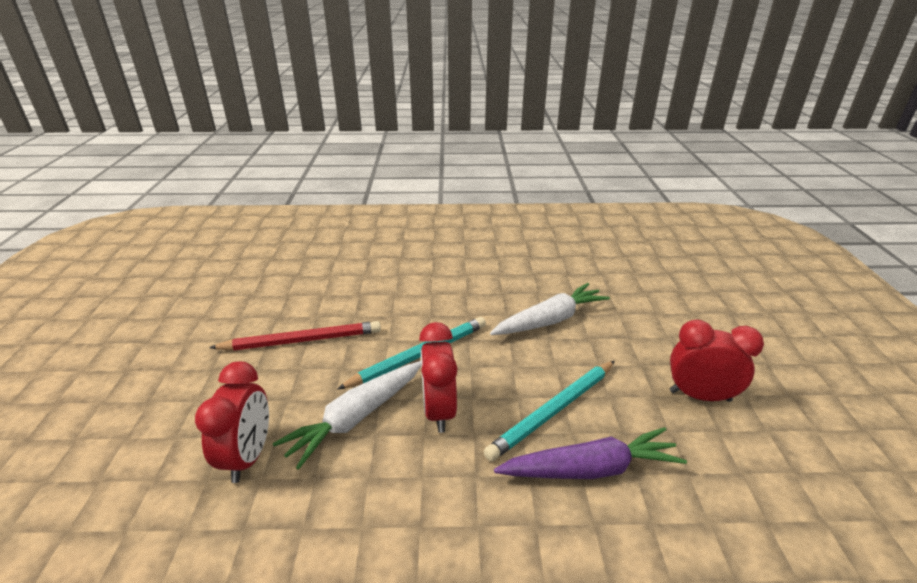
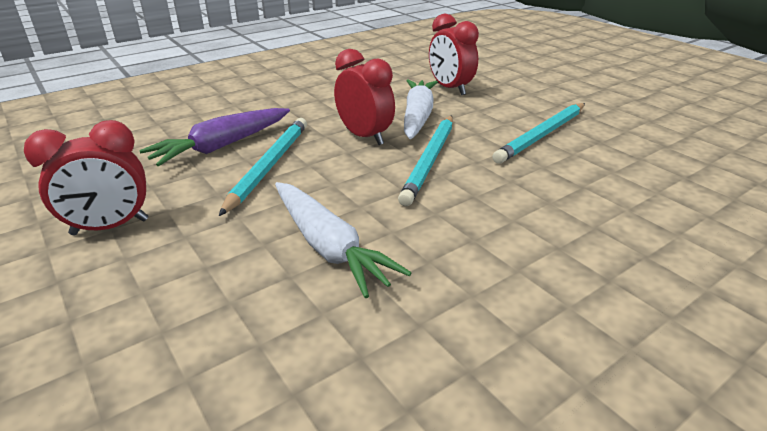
camera: 145 degrees right, 0 degrees up
(301, 340) = (542, 135): red pencil -> turquoise pencil
(550, 320) = (328, 247): white carrot -> white carrot turned 60 degrees counterclockwise

